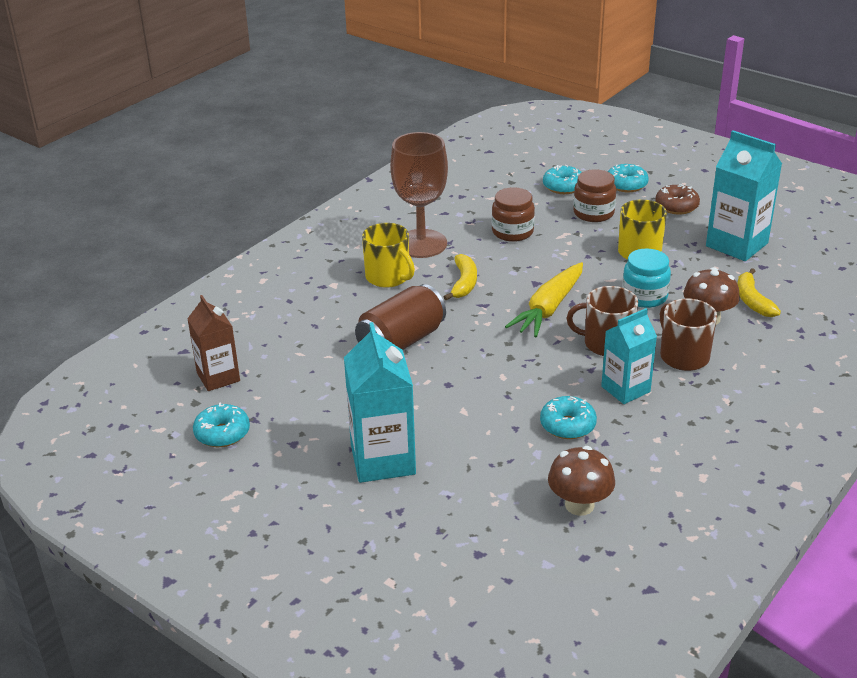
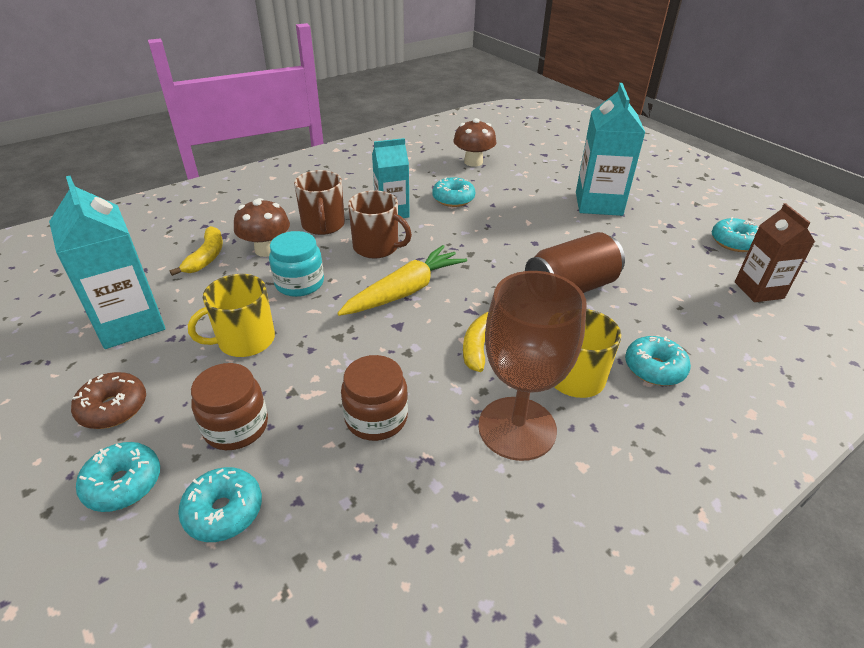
camera: 165 degrees left, 5 degrees up
(328, 293) = (654, 368): none -> turquoise donut

